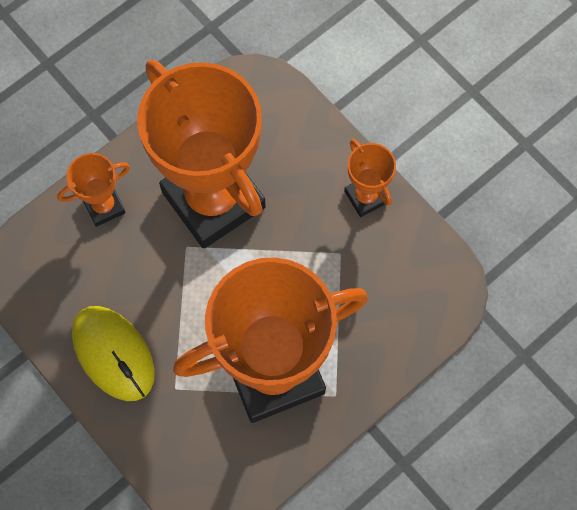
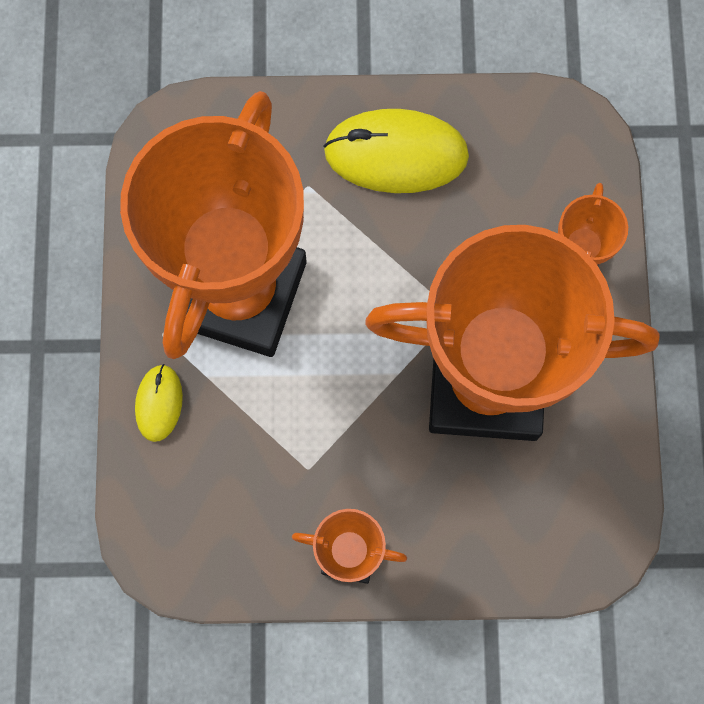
camera: 130 degrees right, 5 degrees up
(375, 362) = (159, 403): none -> yellow mouse

